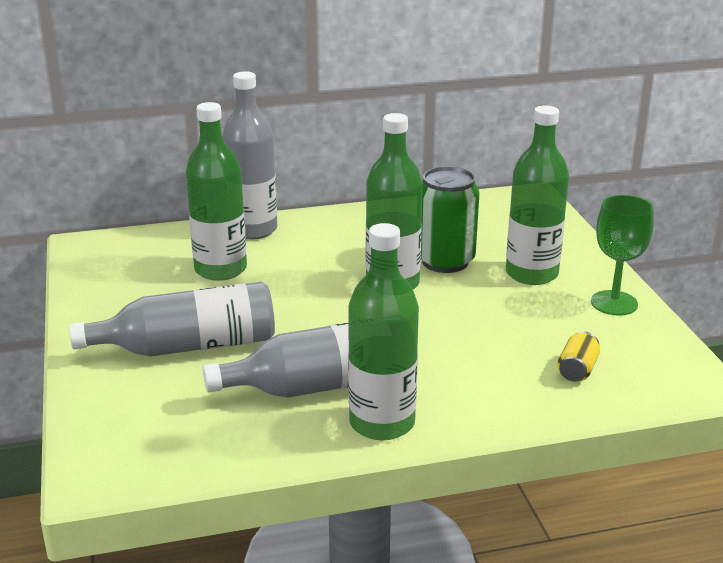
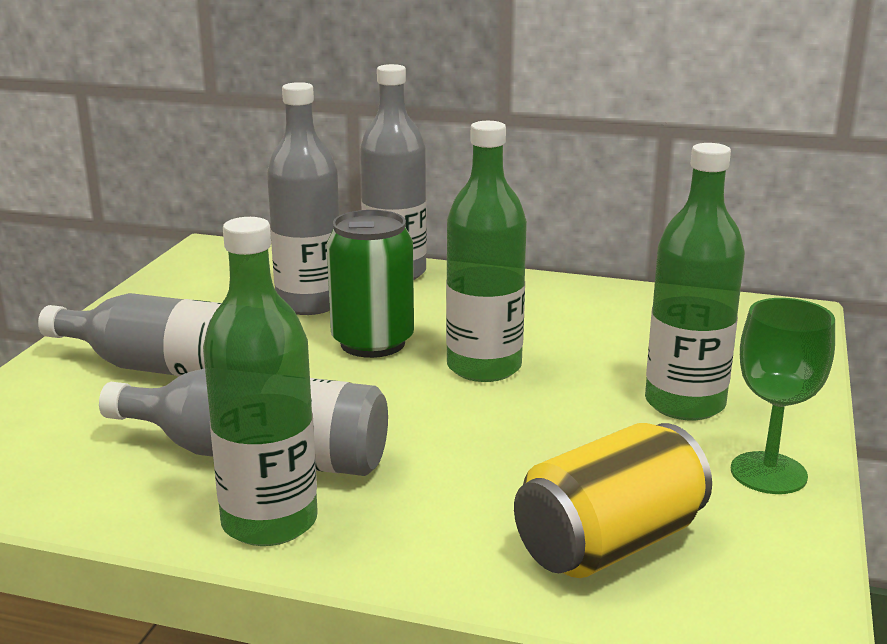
camera: 30 degrees right, 5 degrees down
(220, 269) = (309, 303): green bottle -> grey bottle
(445, 261) = (582, 359): green can -> green can (372, 343)
(577, 370) = (609, 544): yellow can -> yellow can, size x2.10

